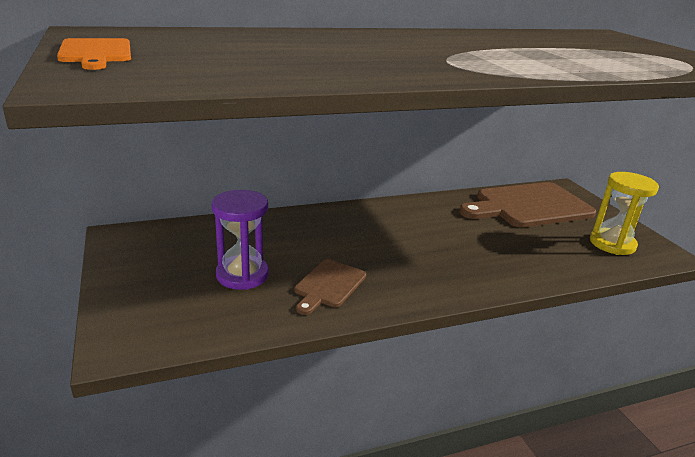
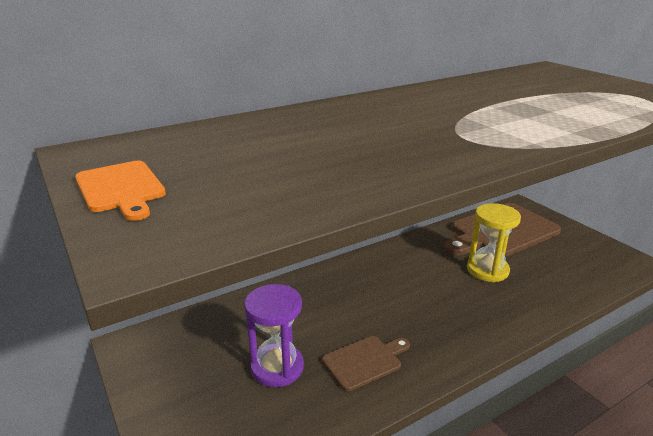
camera: 10 degrees left, 0 degrees up
(328, 285) = (365, 361): brown cutting board -> brown cutting board turned 135 degrees counterclockwise
(612, 244) = (587, 260): yellow hourglass -> yellow hourglass (487, 270)

